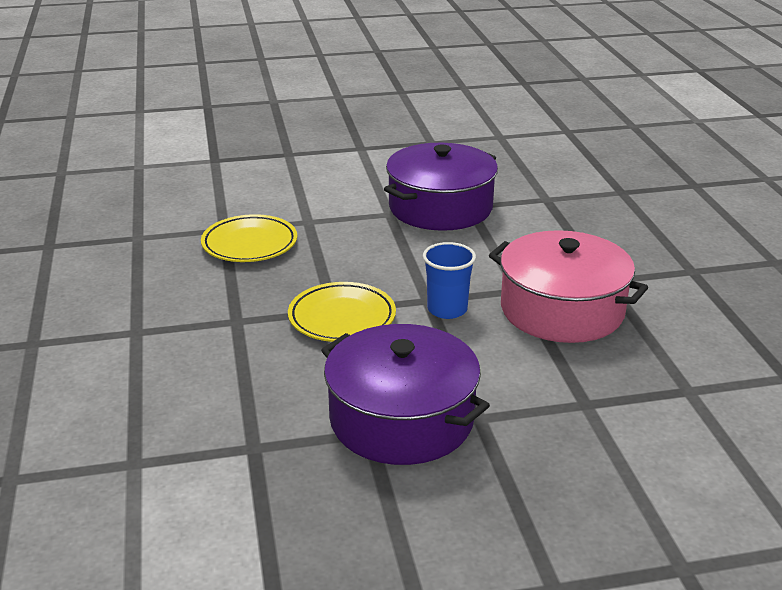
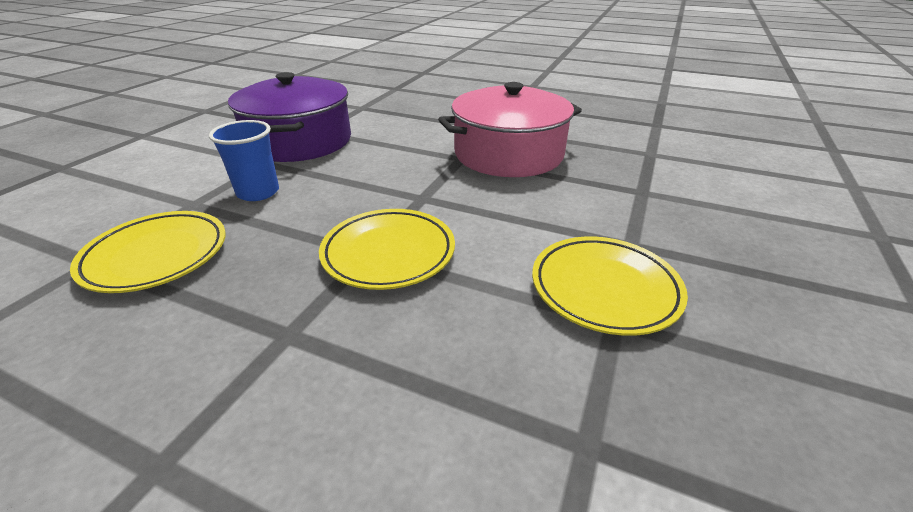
camera: 55 degrees left, 5 degrees up
(401, 419) = (604, 289): purple pot -> yellow plate
(447, 309) = (449, 195): blue cup -> blue cup (258, 192)

